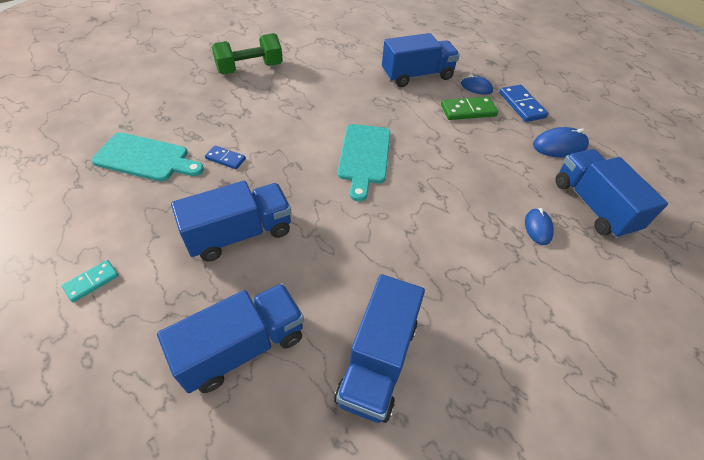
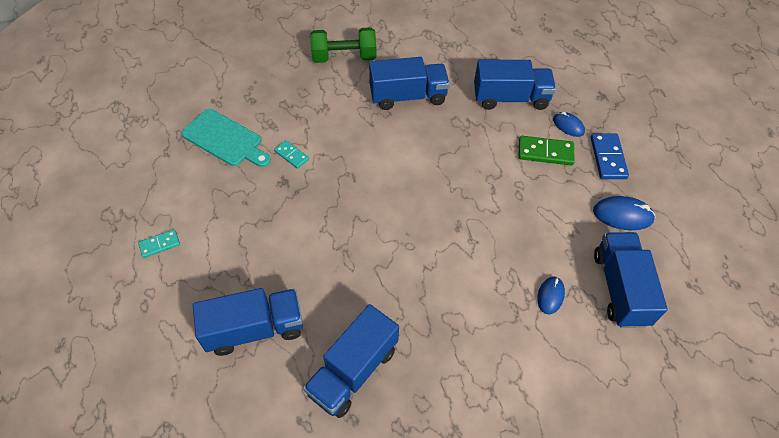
camera: 20 degrees right, 5 degrees up
(225, 159) = (292, 155): blue domino -> turquoise domino
(240, 234) = (281, 232): blue truck -> blue truck (408, 96)
(364, 156) = (417, 181): turquoise cutting board -> none

